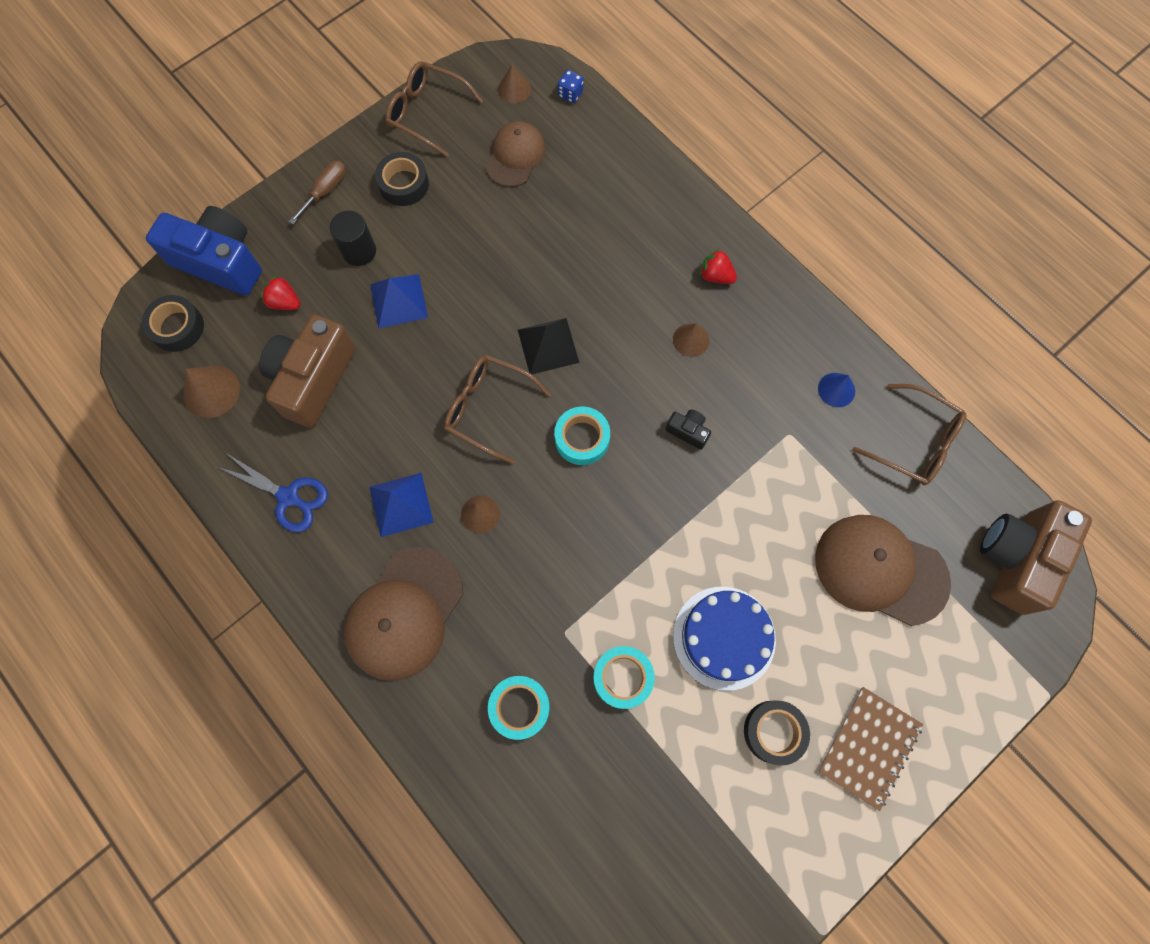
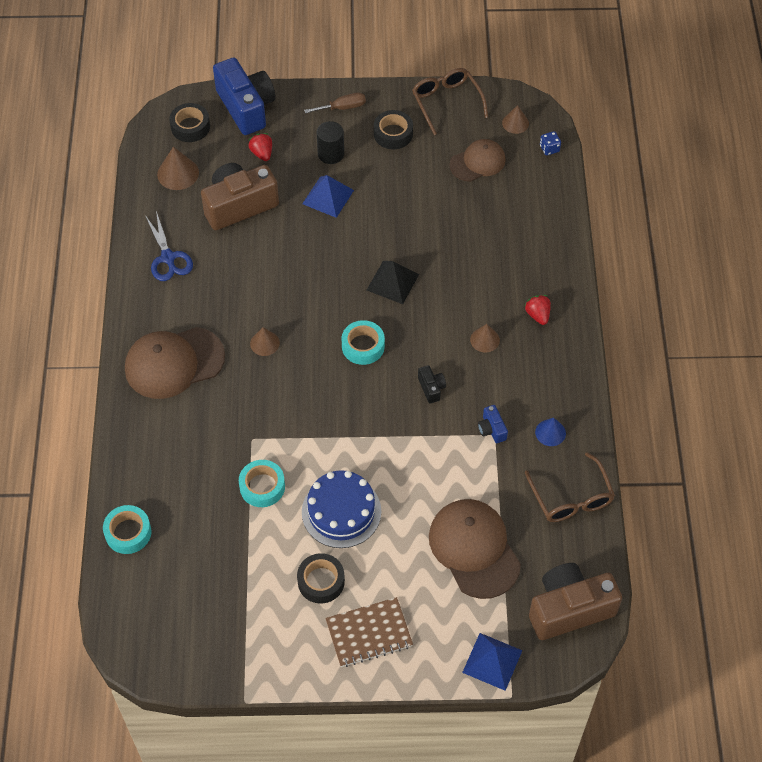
camera: 40 degrees right, 15 degrees down
(401, 504) = (225, 306): blue pyramid -> blue pyramid (492, 661)
(488, 408) = (323, 291): brown glasses -> none
(519, 707) = (190, 457): turquoise tape -> turquoise tape (128, 532)
(782, 429) = (492, 429): none -> blue camera

